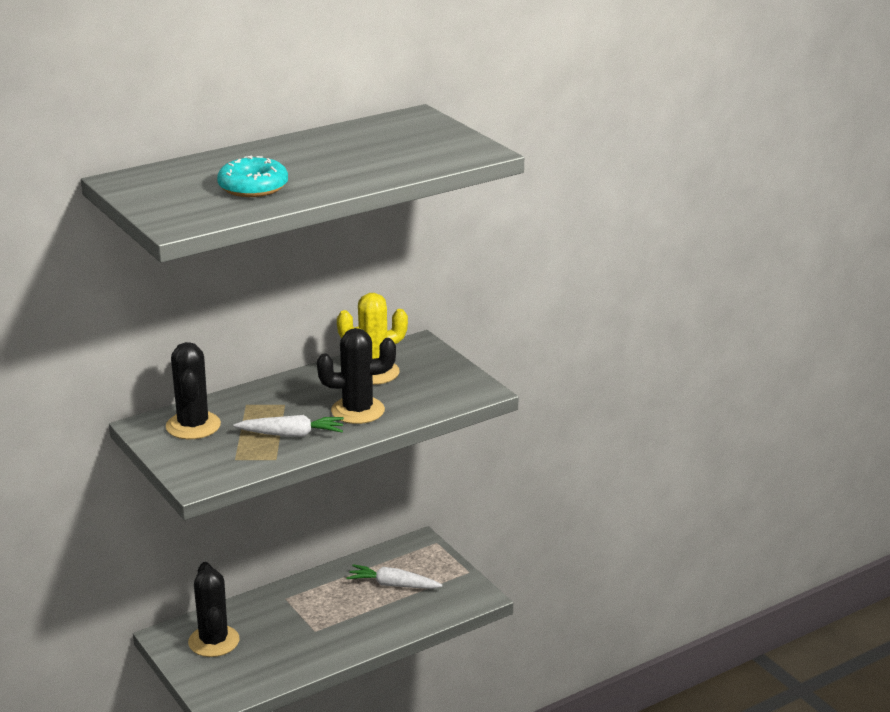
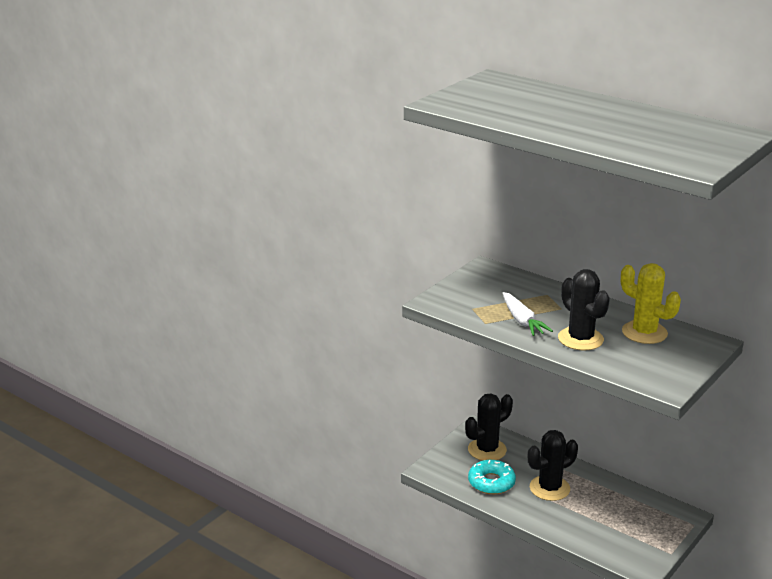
camera: 70 degrees right, 0 degrees up
(193, 426) = (500, 283): black cactus -> black cactus (549, 488)
(253, 187) = (526, 111): turquoise donut -> turquoise donut (491, 482)
(393, 585) = (618, 516): white carrot -> none

